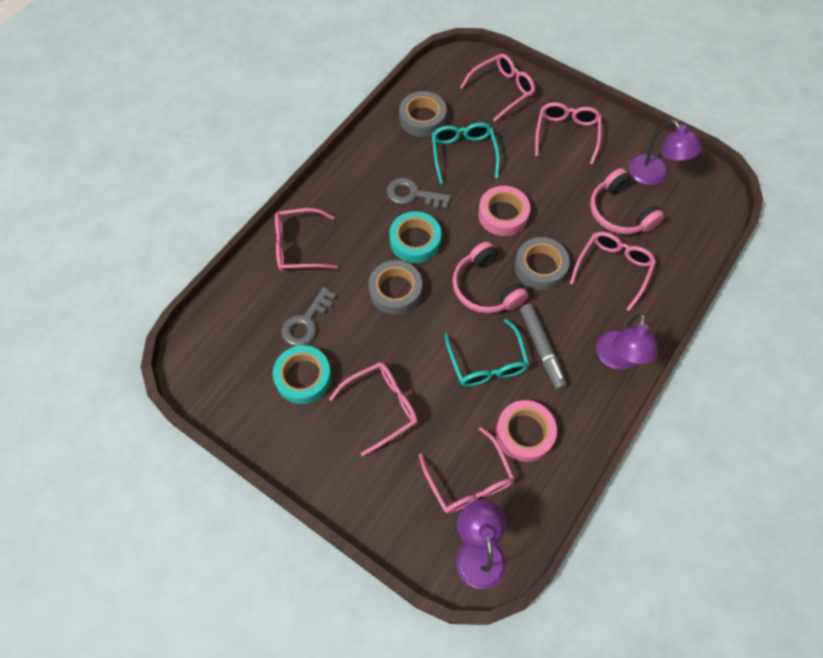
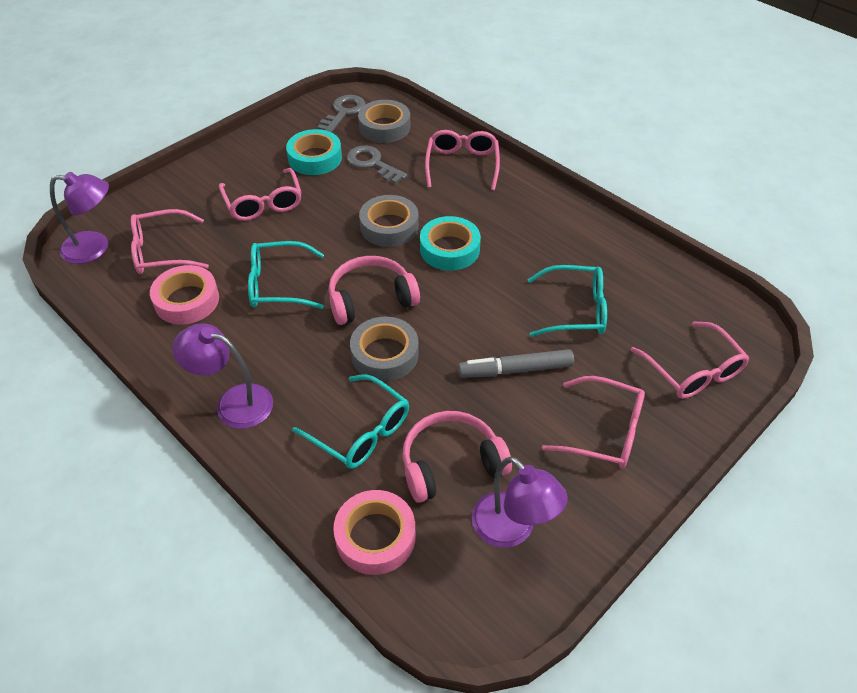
camera: 100 degrees right, 15 degrees down
(412, 195) = (515, 255): grey key -> grey key (343, 112)
(422, 118) = (638, 279): grey tape -> grey tape (384, 127)
(503, 215) = (471, 332): pink tape -> pink tape (375, 536)
(541, 348) = (276, 333): grey marker -> grey marker (515, 370)
(613, 269) = (360, 431): pink glasses -> turquoise glasses
(653, 176) = (512, 530): purple lamp -> purple lamp turned 105 degrees counterclockwise

